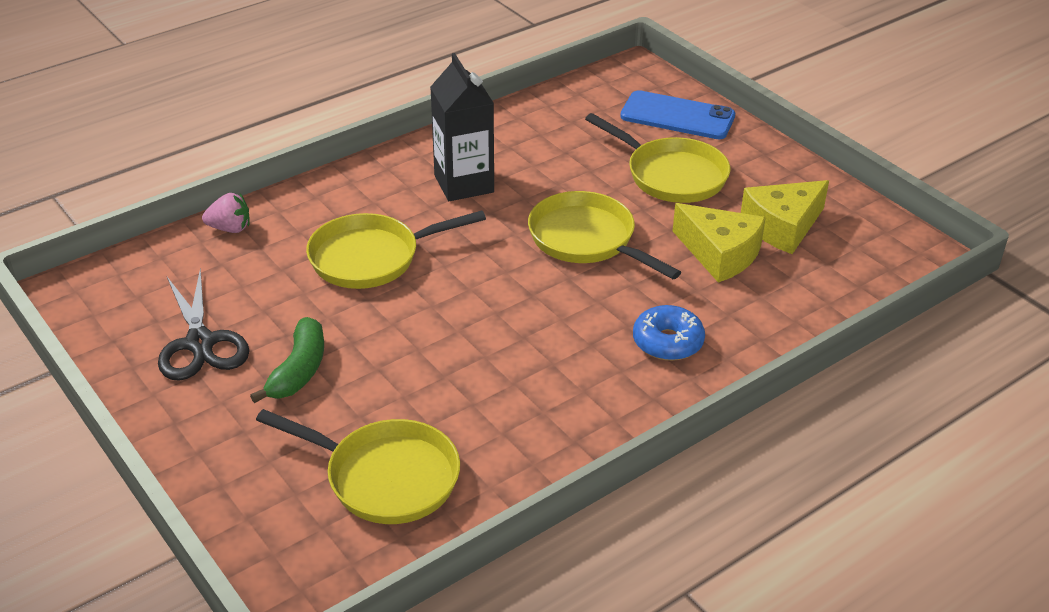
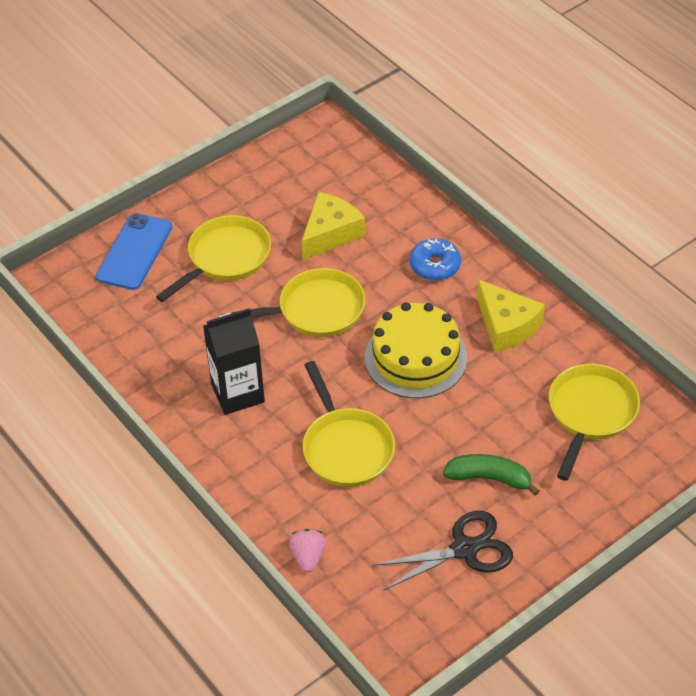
camera: 90 degrees left, 10 degrees up
(504, 317) = (415, 357): none -> yellow cake
(587, 240) = (315, 310): yellow pan -> yellow pan turned 150 degrees counterclockwise
(782, 227) = (295, 197): yellow cheese -> yellow cheese (506, 326)

